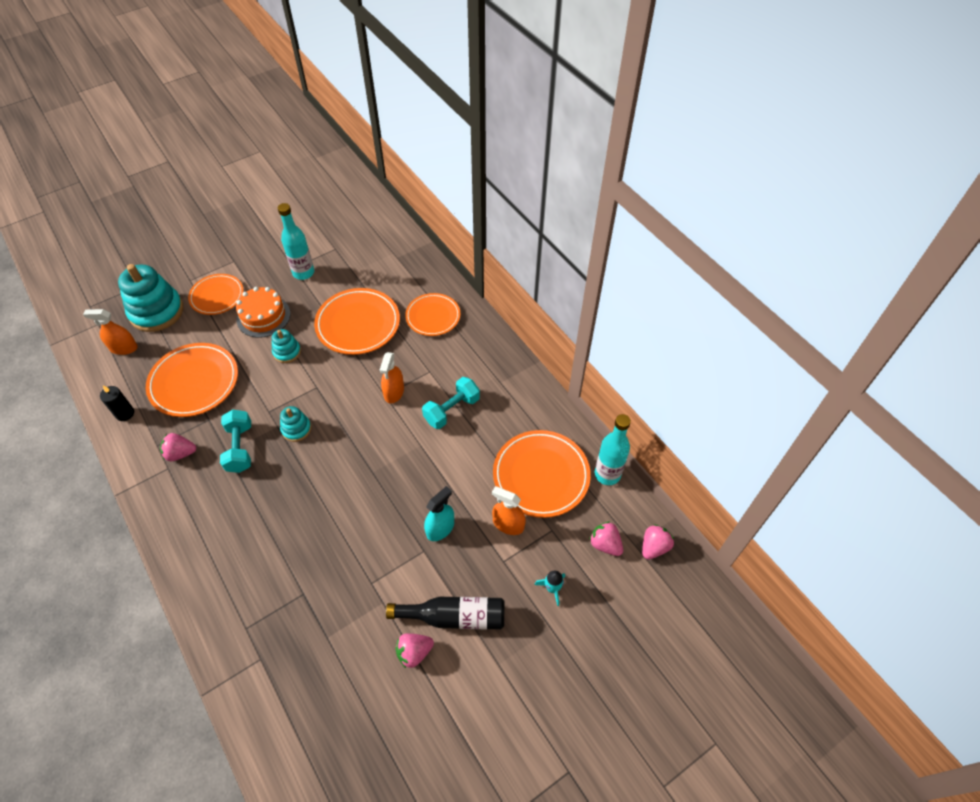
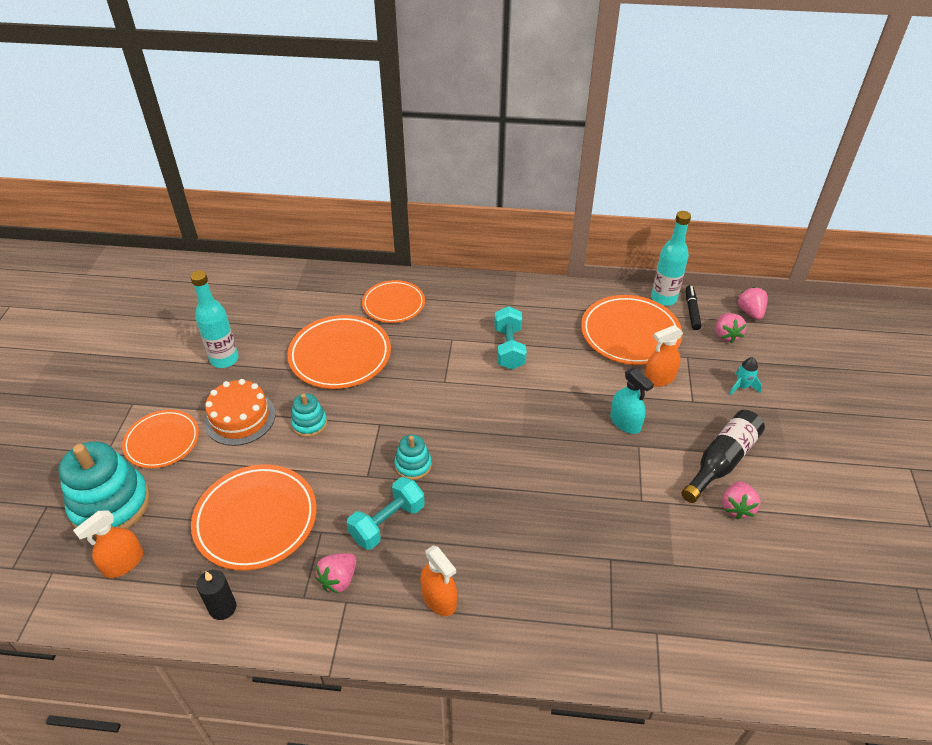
camera: 50 degrees left, 10 degrees down
(240, 448) = (387, 523): turquoise dumbbell -> turquoise dumbbell turned 75 degrees counterclockwise
(394, 392) = (448, 374): orange spray bottle -> orange spray bottle (439, 599)
(440, 528) = (625, 422): turquoise spray bottle -> turquoise spray bottle turned 150 degrees clockwise
(605, 544) = (726, 335): pink strawberry -> pink strawberry turned 90 degrees counterclockwise
(612, 503) = (692, 311): none -> black marker

